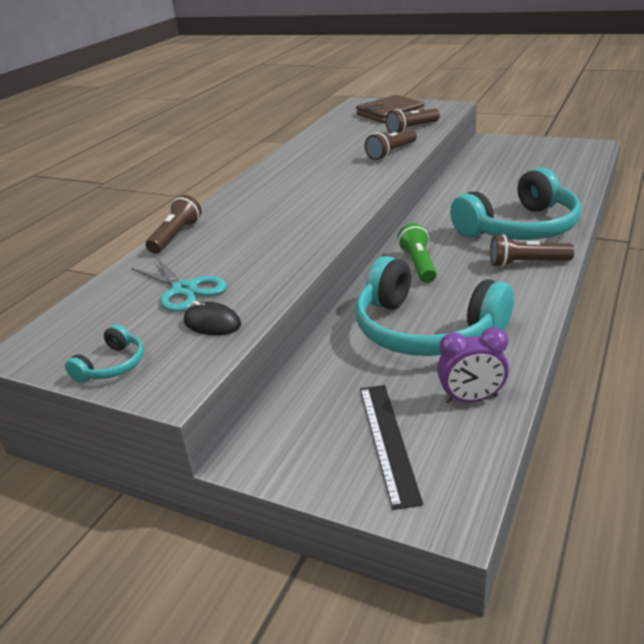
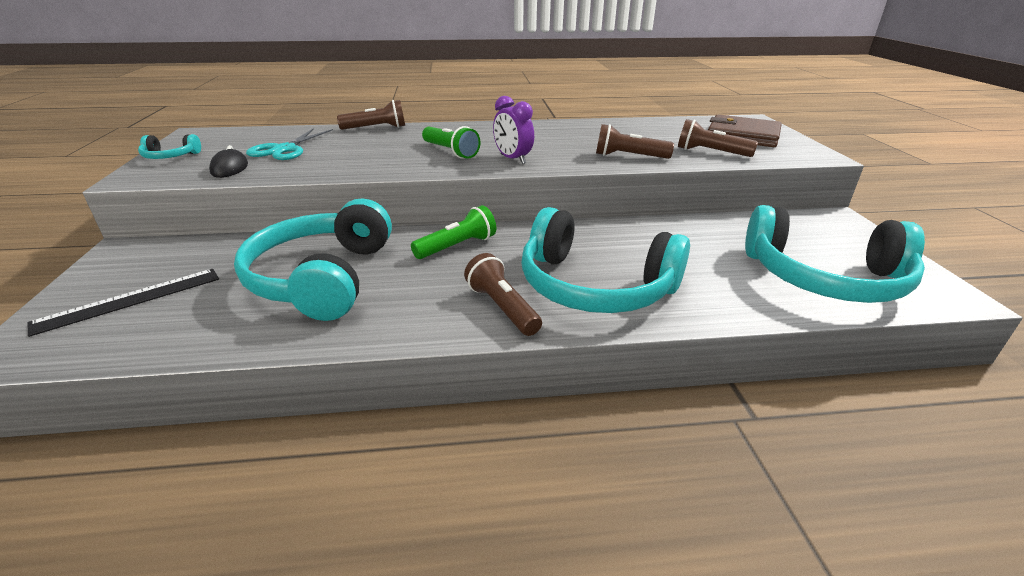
camera: 55 degrees right, 0 degrees up
(299, 211) = (450, 152): none -> green flashlight
(471, 399) = (195, 328): purple clock -> purple clock (512, 159)
(557, 165) = (824, 278): none -> turquoise headphones

